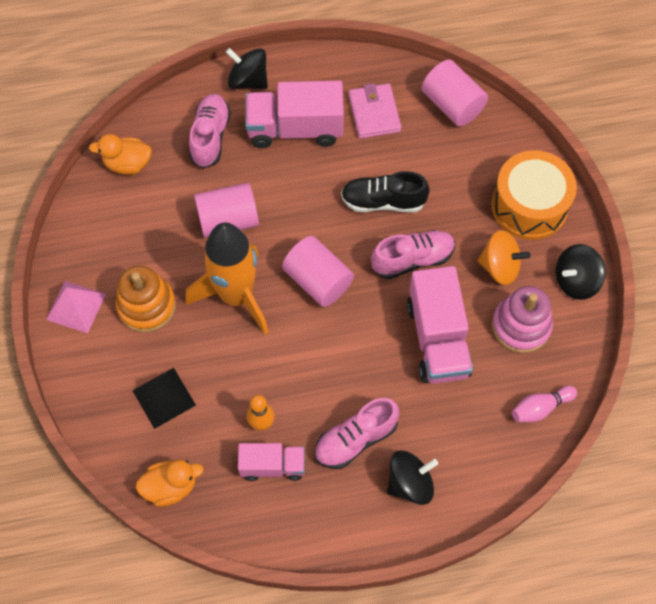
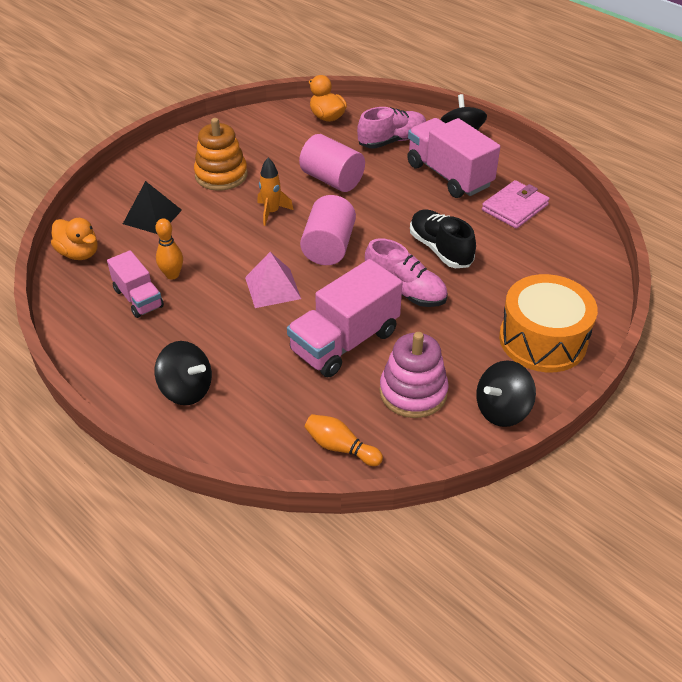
camera: 55 degrees right, 20 degrees down
(76, 306) = (190, 146): pink pyramid -> pink pyramid (272, 288)
(236, 296) = (272, 212): orange rocket -> orange rocket, size x0.45
(355, 439) = (202, 335): pink shoe -> none
(452, 105) = (580, 246): pink cylinder -> none
(500, 267) = (458, 349): orange spinning top -> none
(540, 408) = (340, 447): pink bowling pin -> orange bowling pin
(575, 281) = (502, 410): black spinning top -> black spinning top turned 60 degrees counterclockwise

